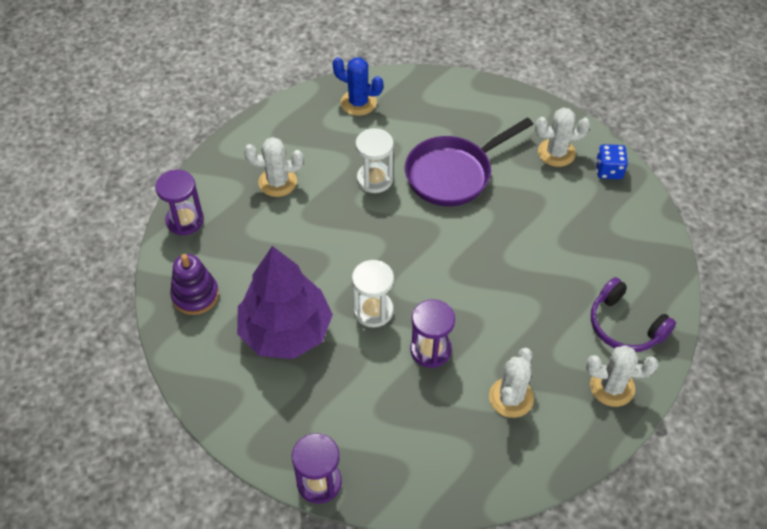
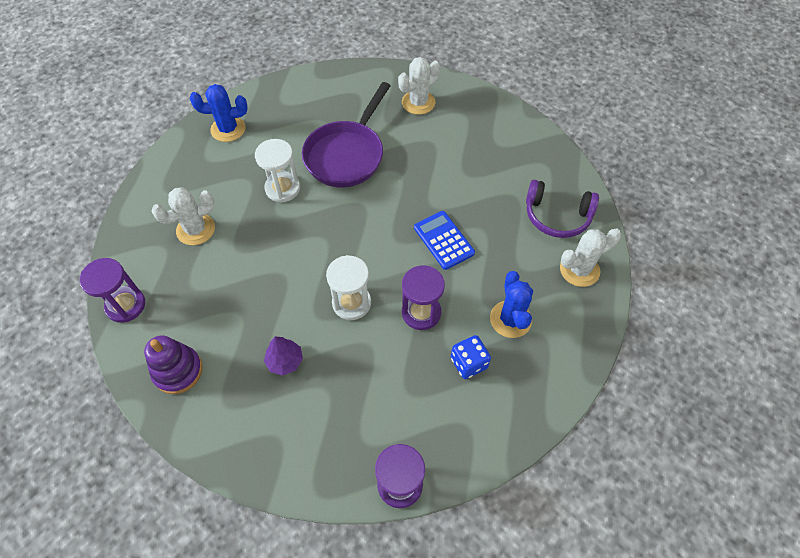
camera: 30 degrees left, 5 degrees up
(286, 331) = (285, 361): purple tree -> purple tree, size x0.40
(495, 295) = (444, 240): none -> blue calculator
(511, 398) = (510, 319): white cactus -> blue cactus
(609, 170) = (466, 100): blue dice -> blue dice (468, 363)

